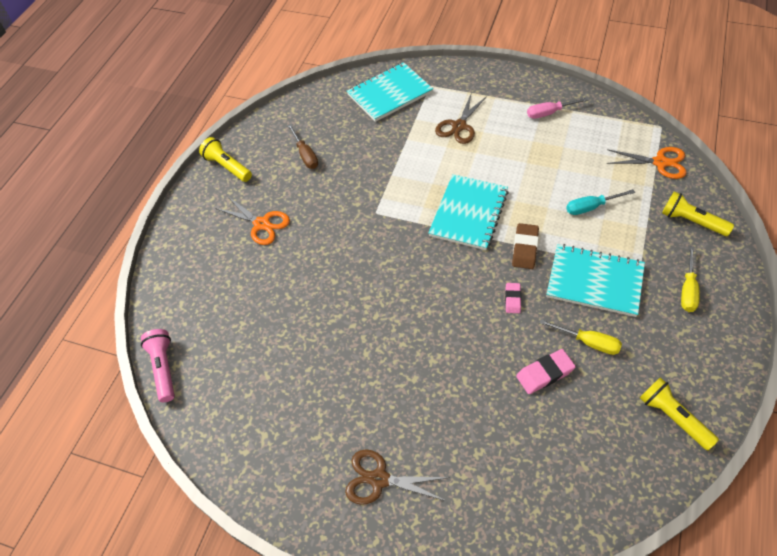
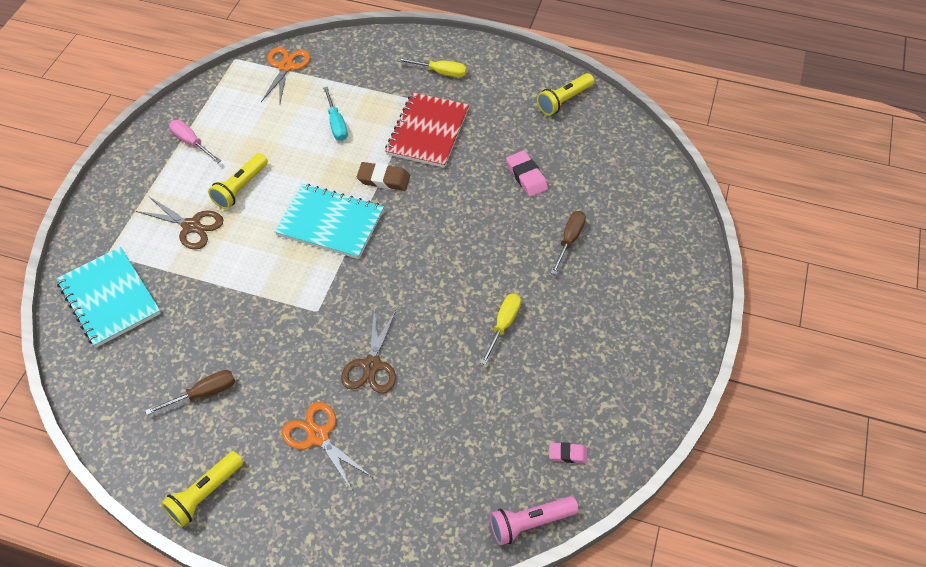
camera: 95 degrees left, 0 degrees up
(261, 224) = (318, 436): orange scissors -> orange scissors turned 75 degrees counterclockwise
(379, 479) = (639, 302): brown scissors -> brown scissors (371, 365)
(459, 413) = (569, 240): none -> brown screwdriver
(512, 299) = (445, 193): pink eraser -> pink eraser (567, 454)
(549, 113) = (191, 143): pink screwdriver -> pink screwdriver turned 150 degrees clockwise
(588, 342) = (494, 143): yellow screwdriver -> yellow screwdriver (503, 325)
(594, 281) = (428, 132): turquoise notebook -> red notebook
(691, 221) = (364, 57): yellow flashlight -> yellow flashlight (240, 188)

